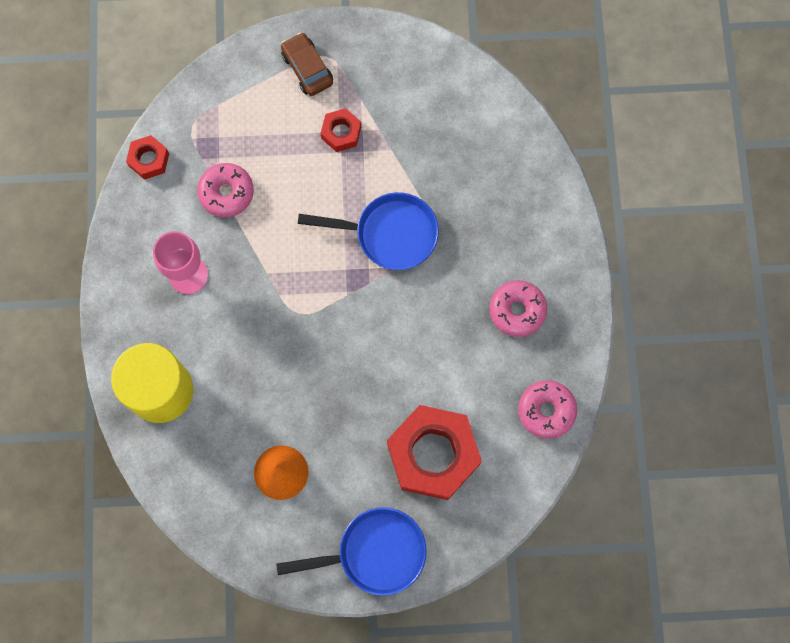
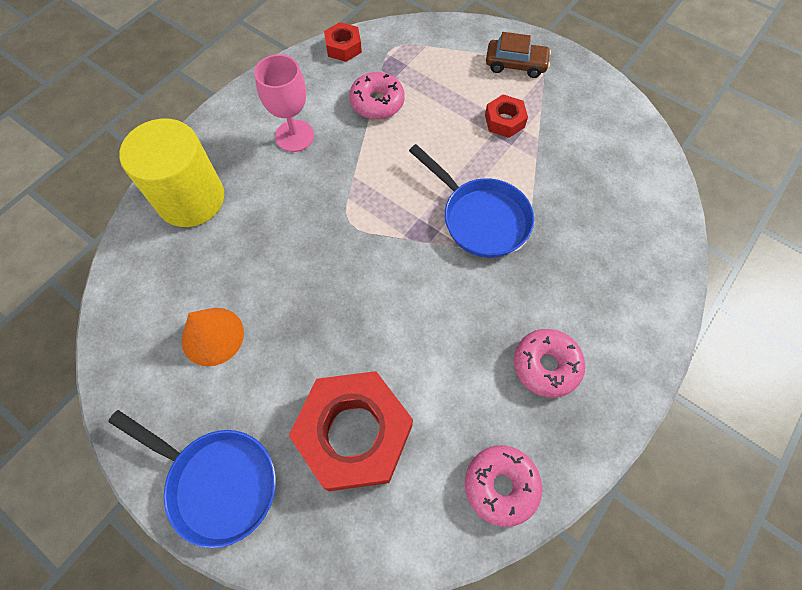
camera: 40 degrees right, 10 degrees down
(307, 69) = (515, 64): brown car -> brown car turned 90 degrees clockwise

